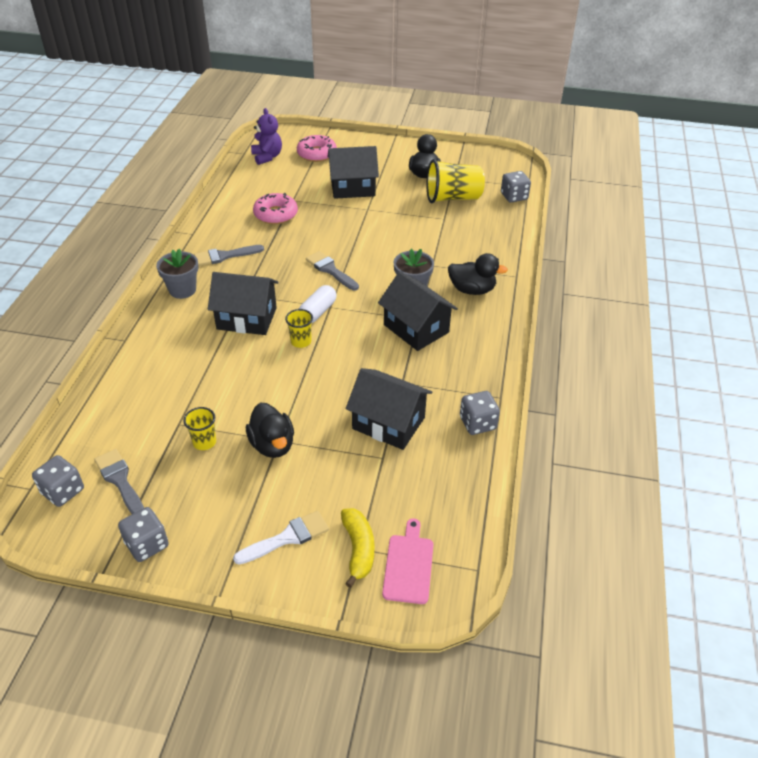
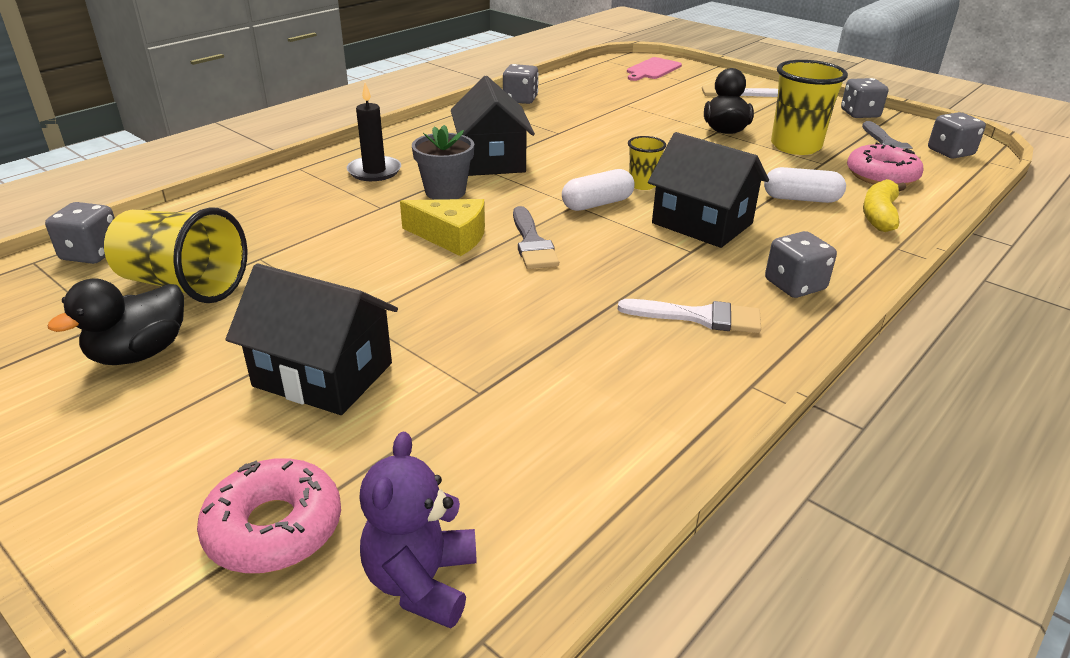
camera: 150 degrees left, 10 degrees down
(182, 290) = (795, 285): grey flower pot -> grey dice
(189, 367) = (801, 199): none -> white capsule
(204, 442) = (795, 146): yellow cup -> yellow cup, size x1.93
(224, 256) = (699, 317): grey brush -> white brush
(276, 214) = (545, 369): pink donut -> pink donut (881, 176)
(358, 549) = (684, 80): yellow banana -> yellow banana (879, 215)
(374, 259) = (451, 237): none -> yellow cheese
(388, 423) = (600, 116): black house -> none
(472, 290) = (374, 171): black duck -> black candle

